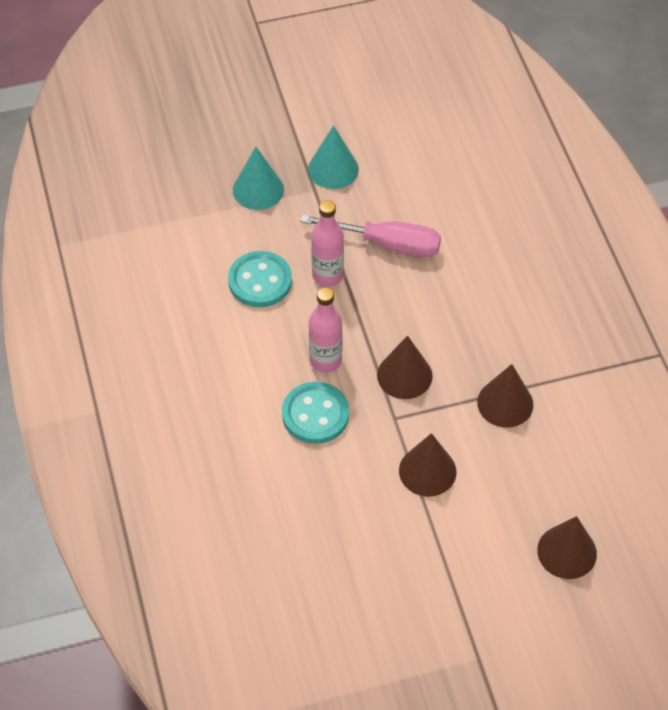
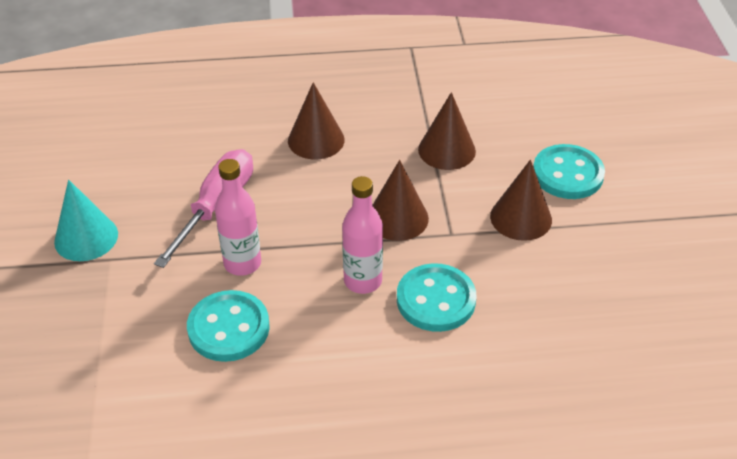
camera: 80 degrees left, 10 degrees down
(258, 189) = (83, 313): turquoise cone -> none
(497, 507) = (567, 174): none -> turquoise button
(567, 552) = (618, 137): brown cone -> brown cone (316, 140)

